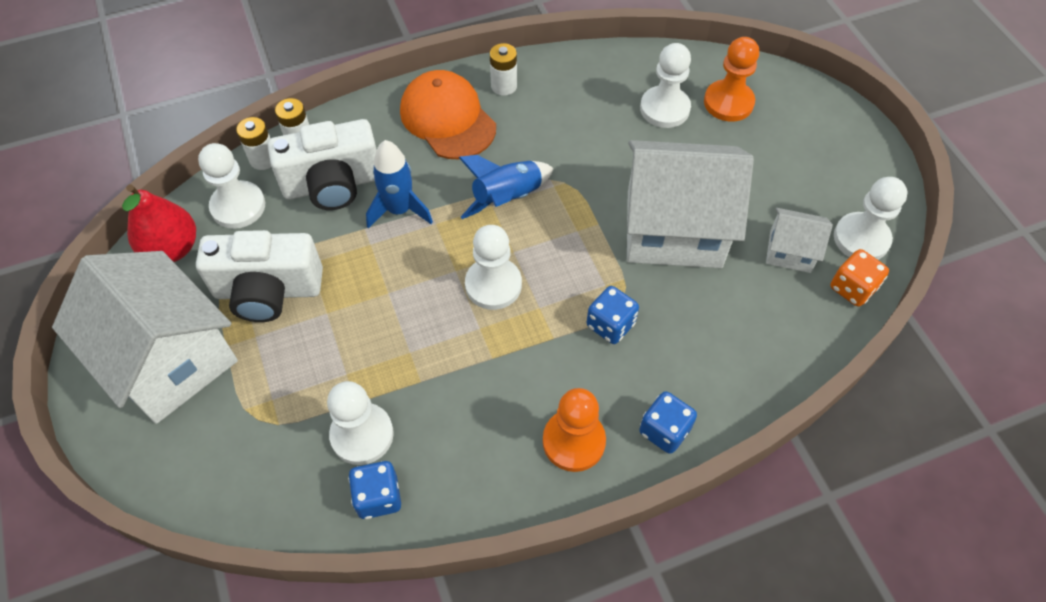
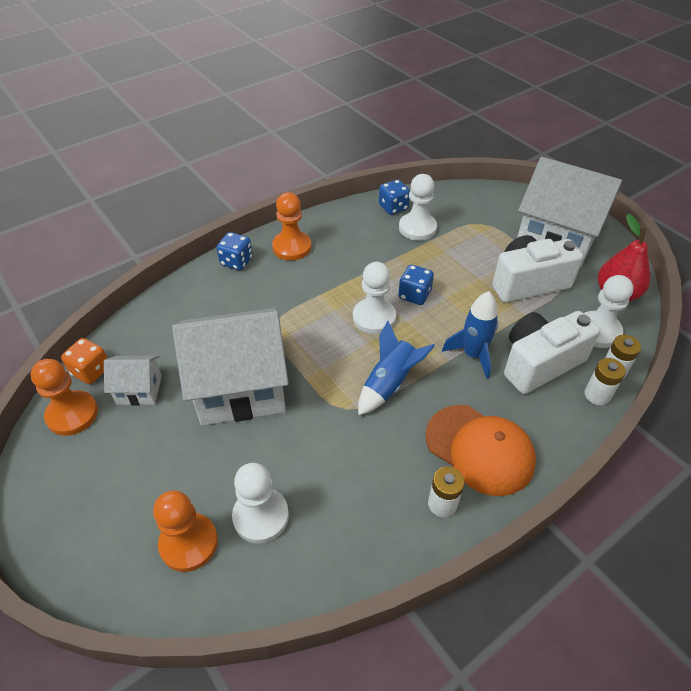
camera: 165 degrees right, 10 degrees down
(610, 325) = (281, 309): blue dice -> blue dice (414, 295)
(861, 239) = (72, 414): white pawn -> orange pawn

